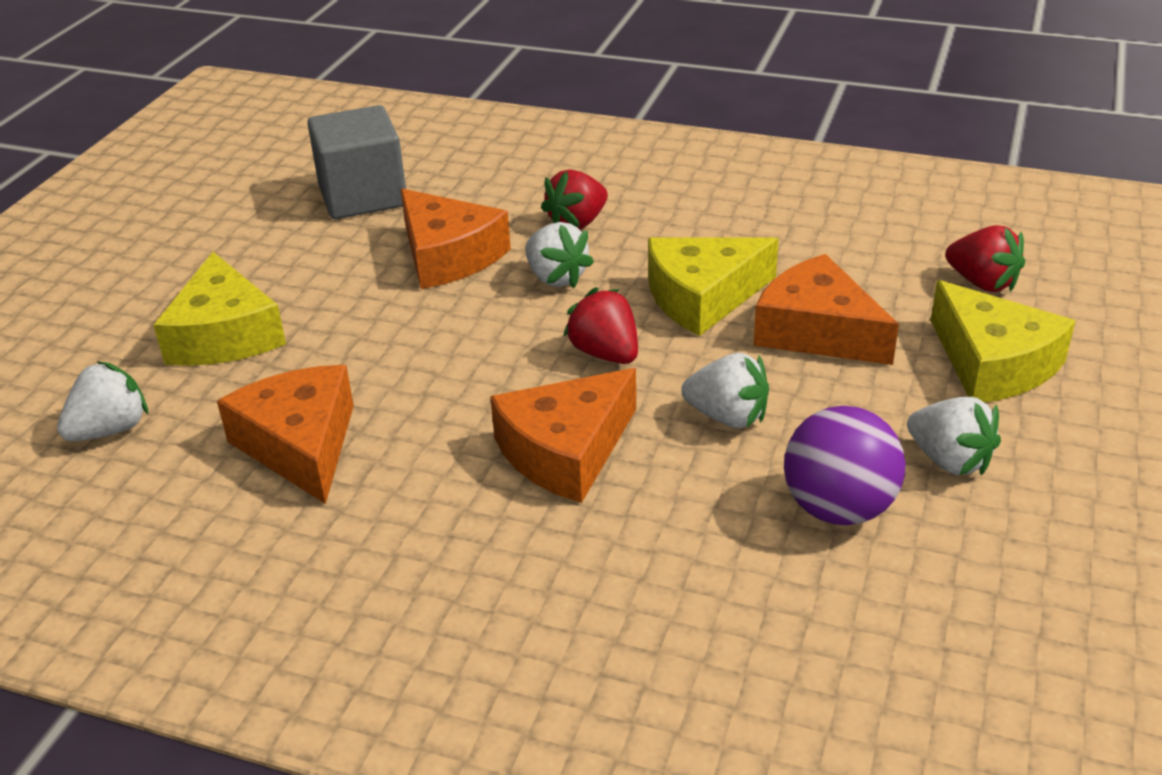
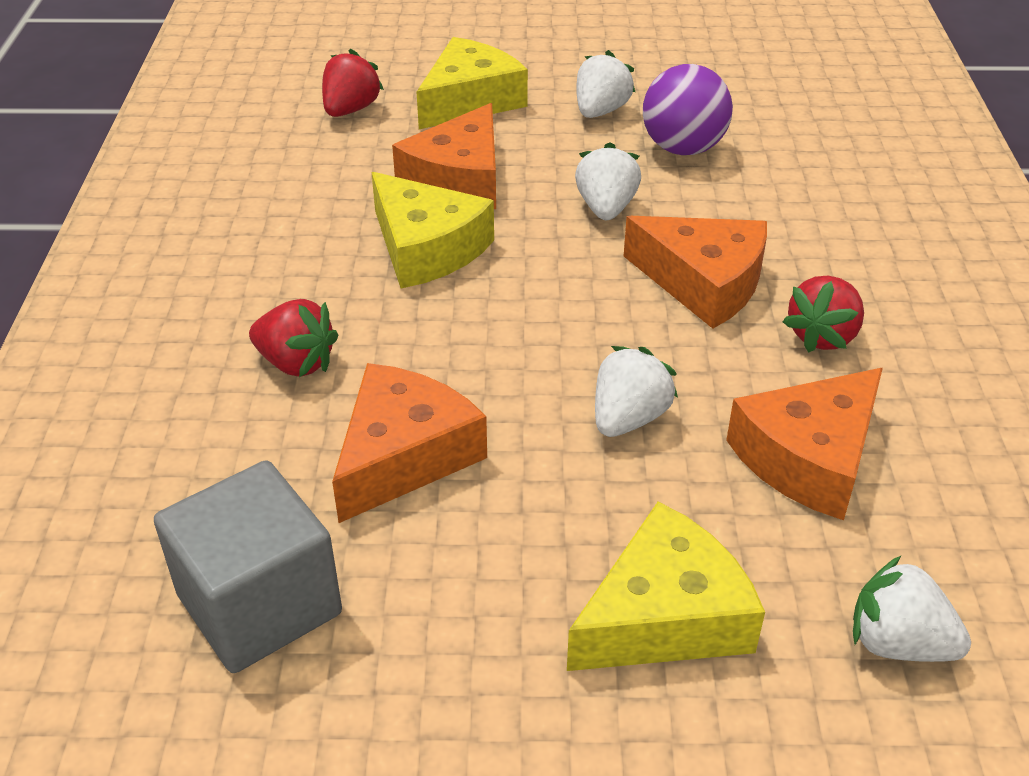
camera: 110 degrees left, 5 degrees up
(556, 278) = (424, 352): white strawberry -> white strawberry (628, 418)
(605, 354) = (549, 289): red strawberry -> red strawberry (823, 336)

